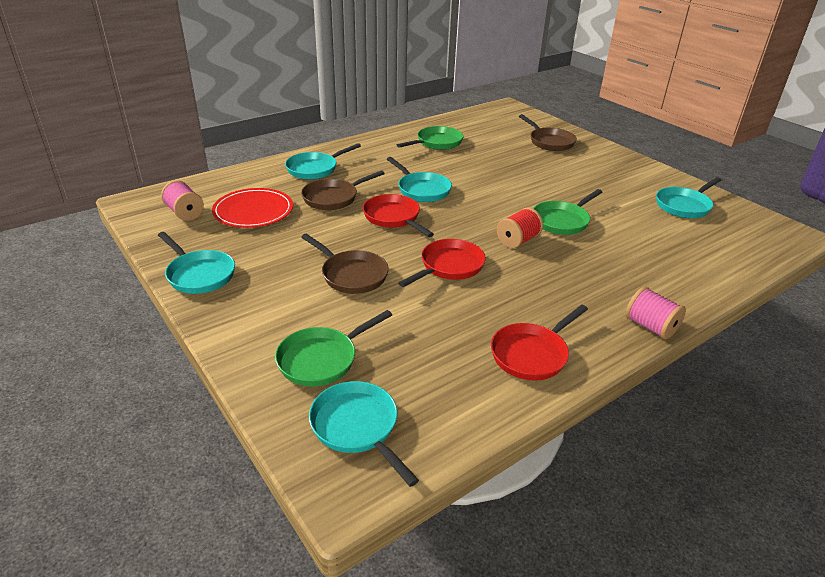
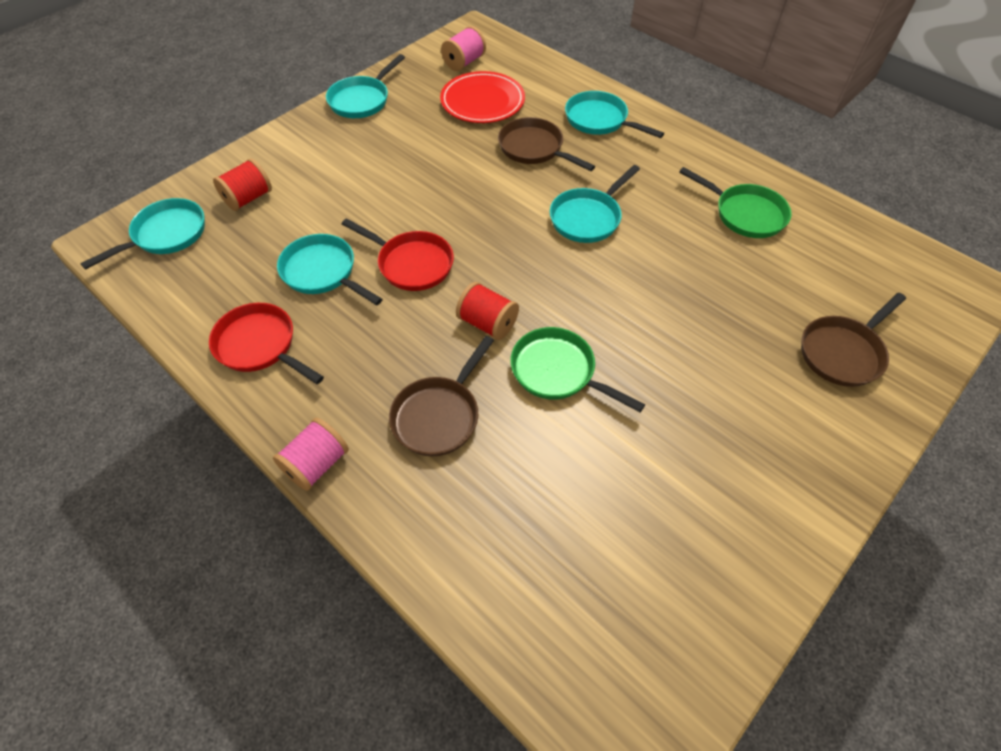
camera: 80 degrees right, 20 degrees up
(321, 359) = (248, 198): green pan -> red spool
(351, 275) = (379, 192): brown pan -> brown pan (439, 415)
(394, 218) = (506, 204): red pan -> none
(684, 206) = (680, 556): turquoise pan -> turquoise pan (323, 272)

